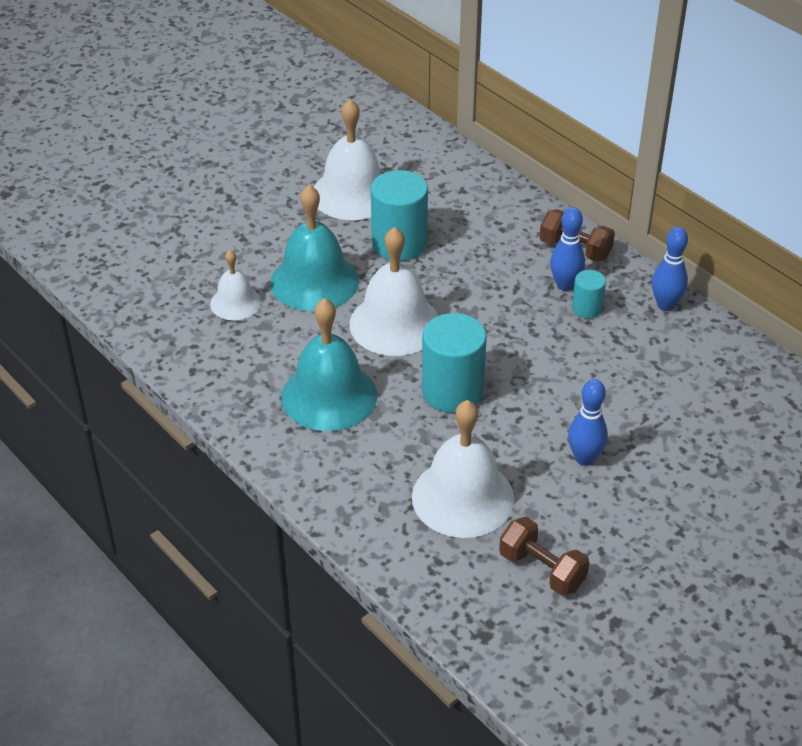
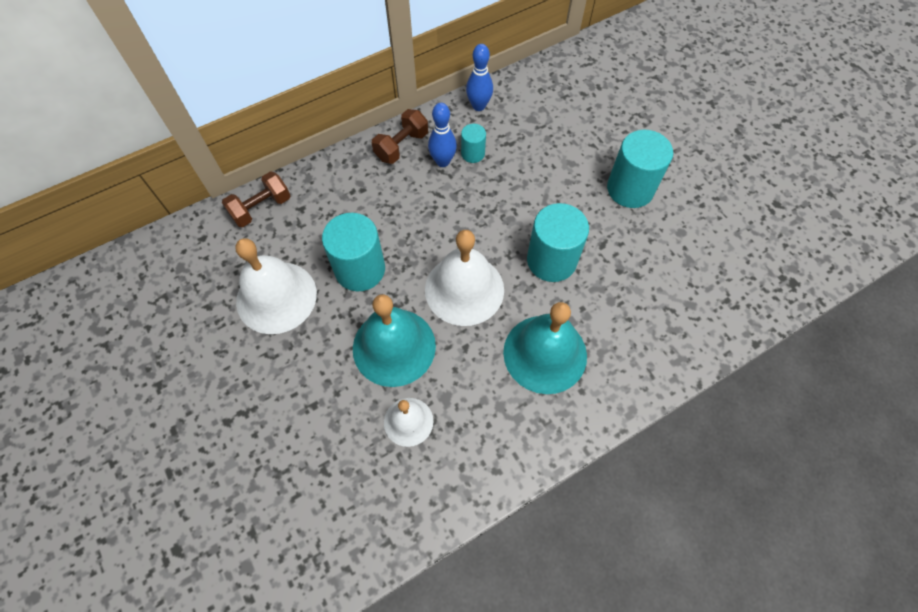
camera: 80 degrees left, 20 degrees up
(462, 497) = (664, 273): white bell -> none
(542, 569) = (734, 236): brown dumbbell -> brown dumbbell (261, 208)
(584, 458) = (630, 189): blue bowling pin -> turquoise cylinder

